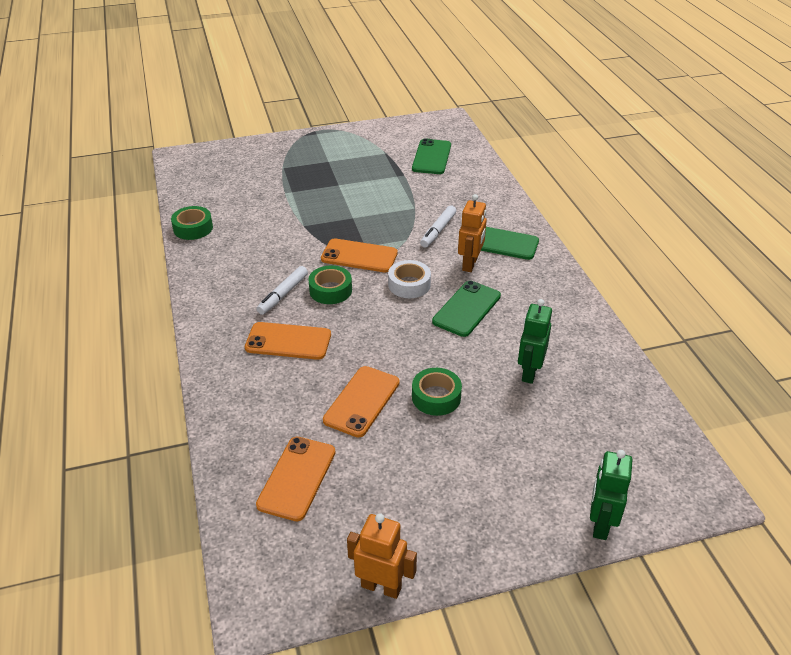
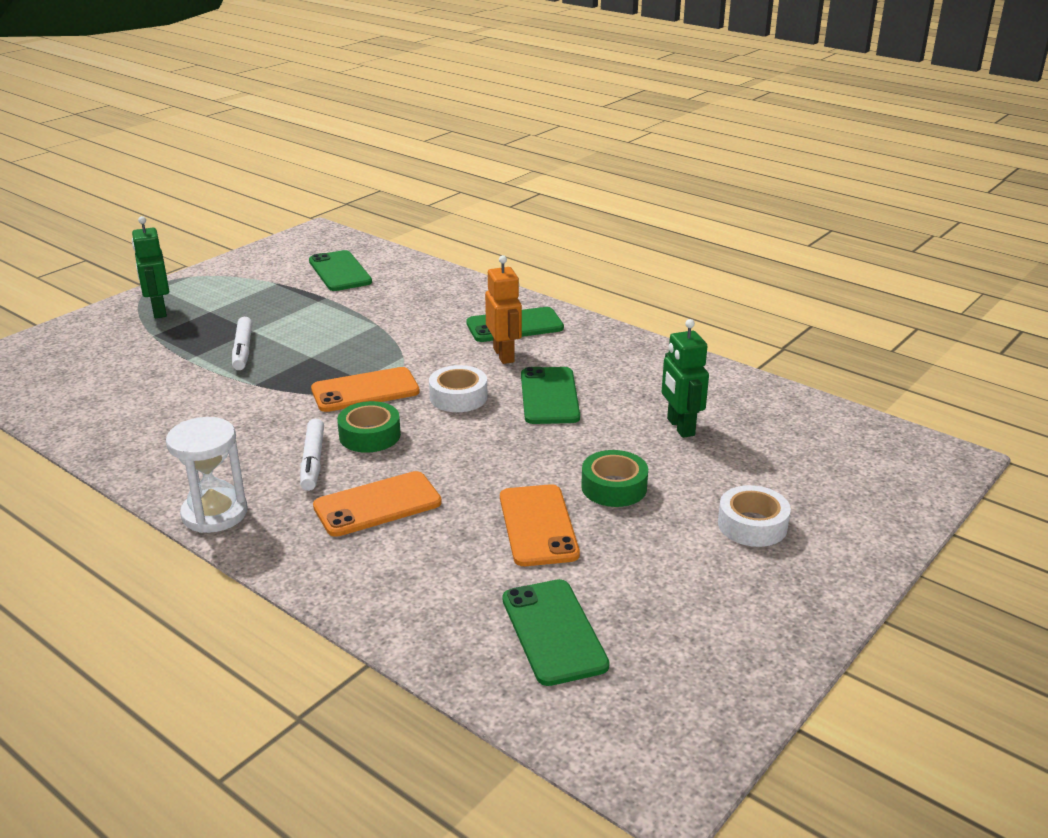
camera: 35 degrees left, 10 degrees down
(193, 228) = (95, 437): green tape -> none
(203, 306) = (214, 513): none -> white hourglass
(297, 478) = (553, 632): orange phone -> green phone
(381, 586) = (768, 684): orange robot -> none
(438, 231) = (431, 337): white marker -> white marker (243, 350)
(496, 471) = (752, 525): none -> white tape
(600, 524) = (895, 524): green robot -> green robot (159, 311)

